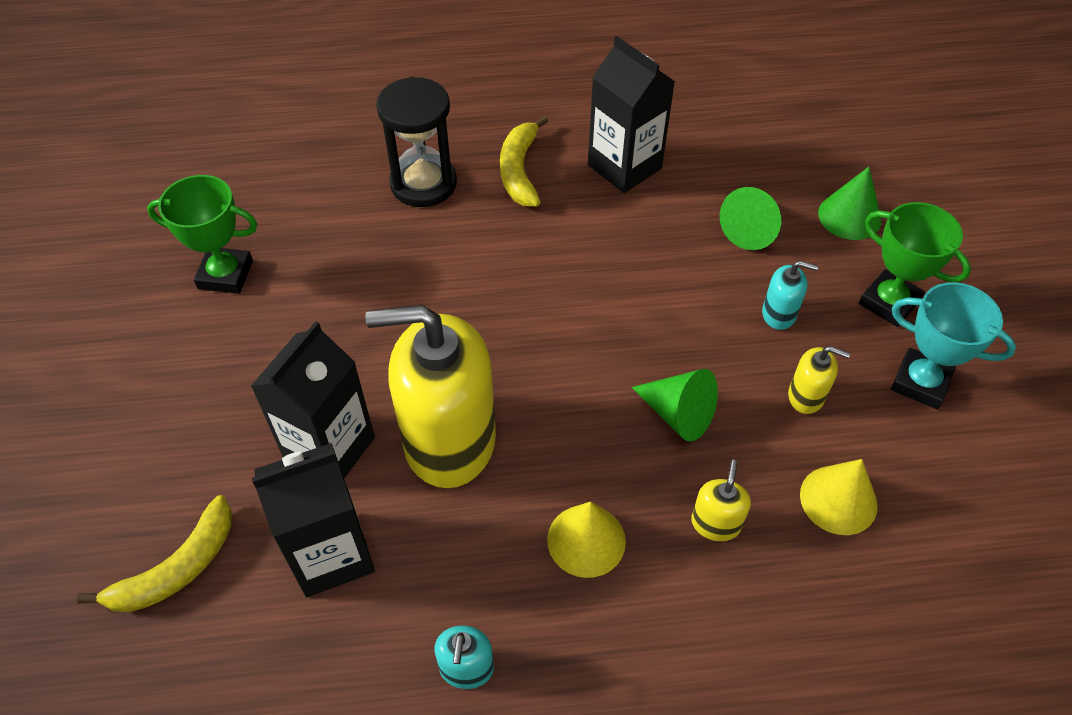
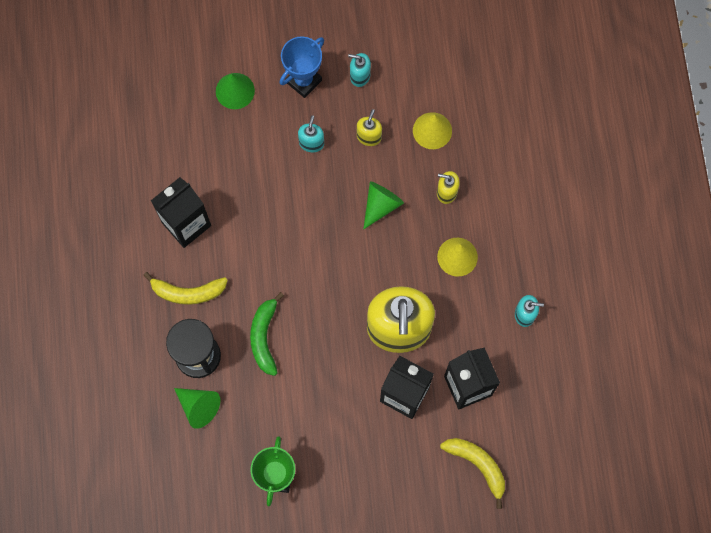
camera: 90 degrees left, 20 degrees up
(446, 257) = (264, 337): none -> green banana
(752, 229) = (244, 150): green cone -> green cone (199, 406)
(889, 302) = (303, 81): green trophy -> blue trophy
(920, 382) = (360, 76): turquoise trophy -> turquoise soap dispenser

